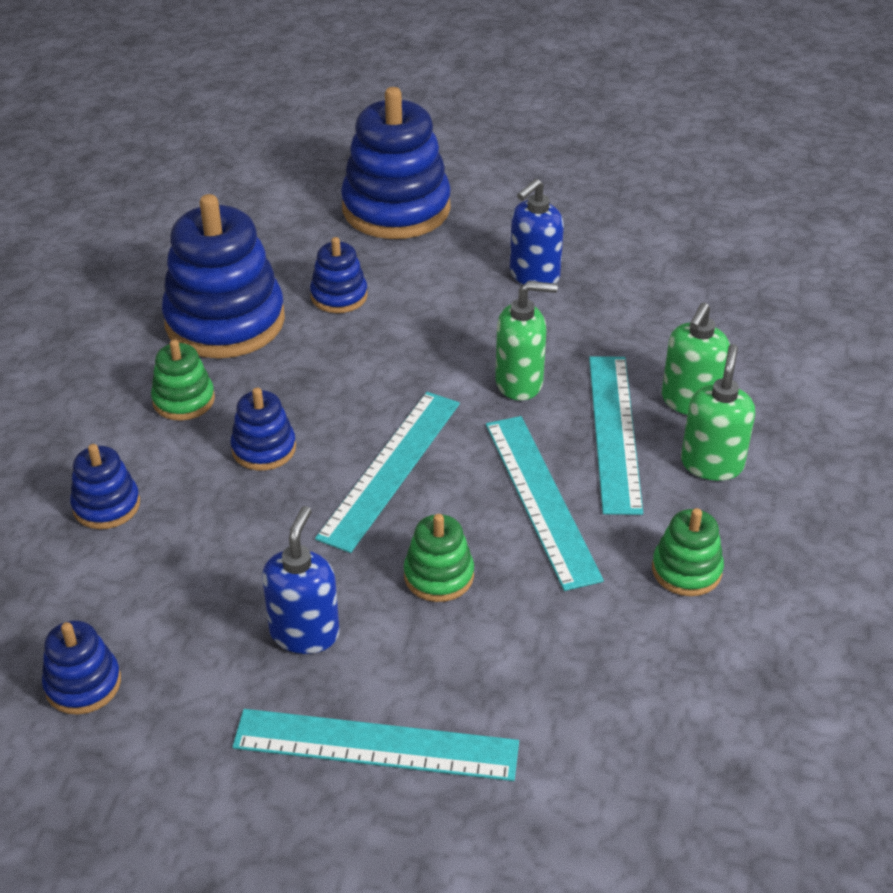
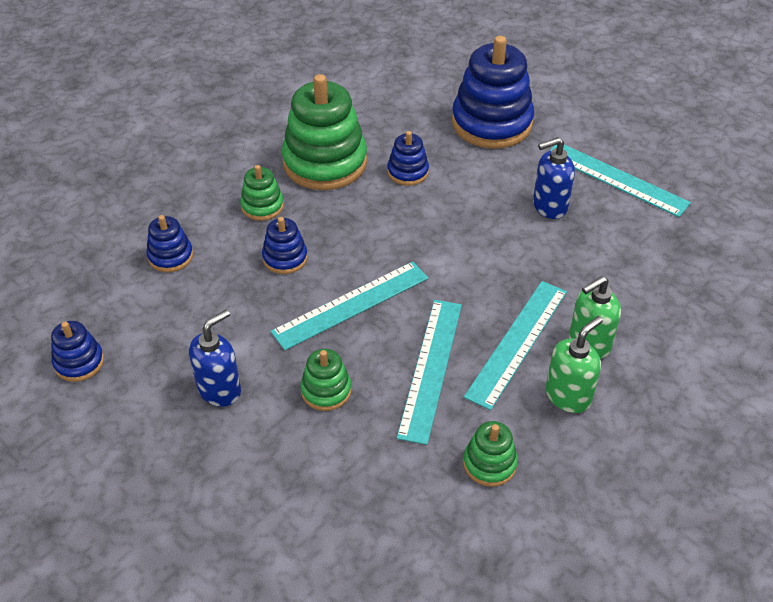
camera: 30 degrees right, 5 degrees up
(225, 321) = (325, 162): blue stacking toy -> green stacking toy
(376, 745) = (206, 482): turquoise ruler -> turquoise ruler (616, 179)
(519, 383) = (479, 280): green soap dispenser -> none

